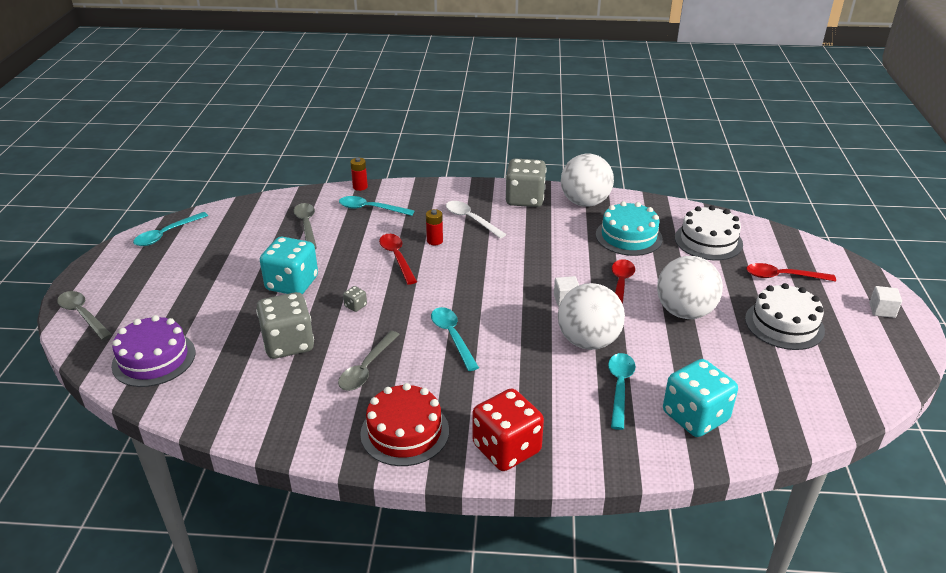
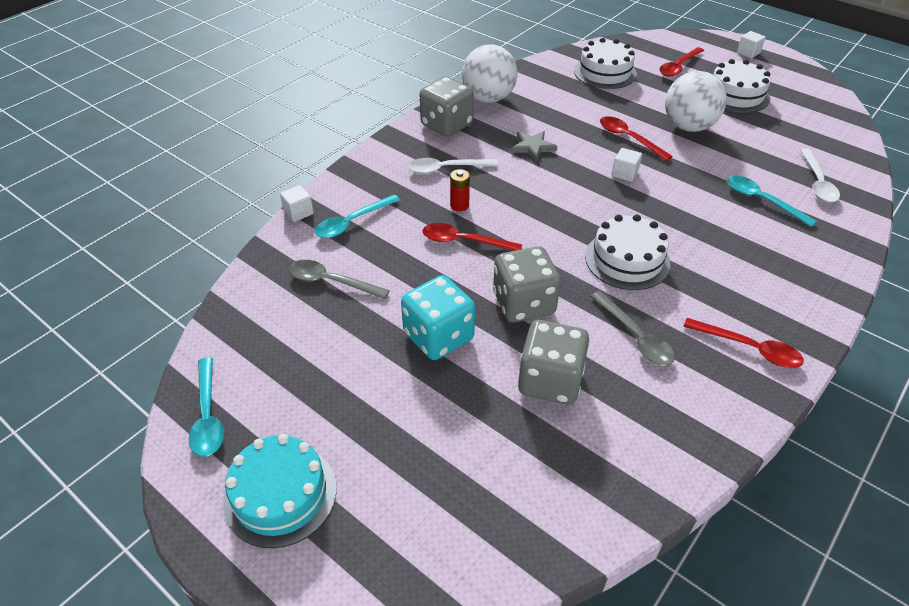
camera: 55 degrees left, 10 degrees up
(83, 315) = (318, 573): grey spoon -> none
(154, 359) = (486, 518): purple cake -> none
(355, 306) = (523, 303): grey dice -> grey dice, size x2.50
(360, 187) = (298, 212): red battery -> white cube
(405, 432) = (749, 348): red cake -> red spoon
(452, 336) = (627, 260): turquoise spoon -> white cake
(506, 449) = (805, 295): red dice -> none
(545, 245) = (533, 147): none -> grey star
(588, 341) = (691, 188): white ball -> none
(628, 236) = (562, 102): turquoise cake -> turquoise cake (280, 494)
(695, 417) = (817, 182): turquoise dice -> white spoon

